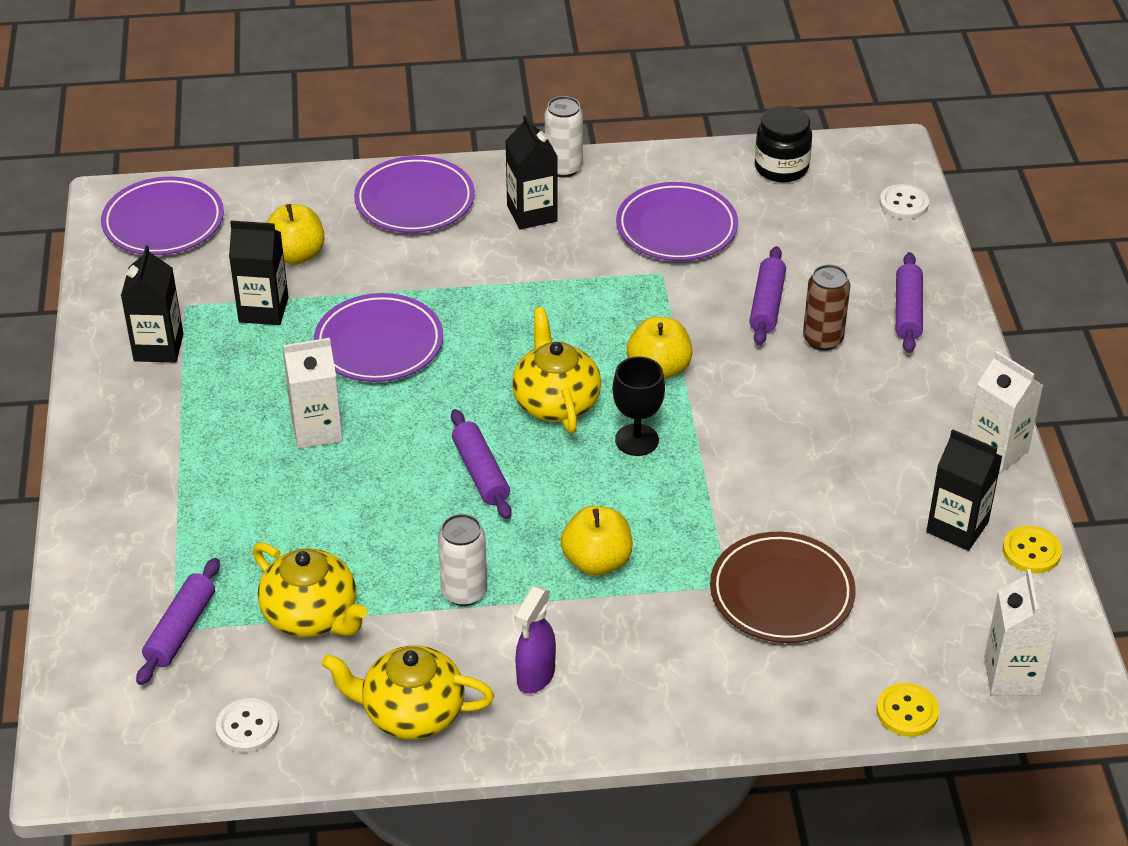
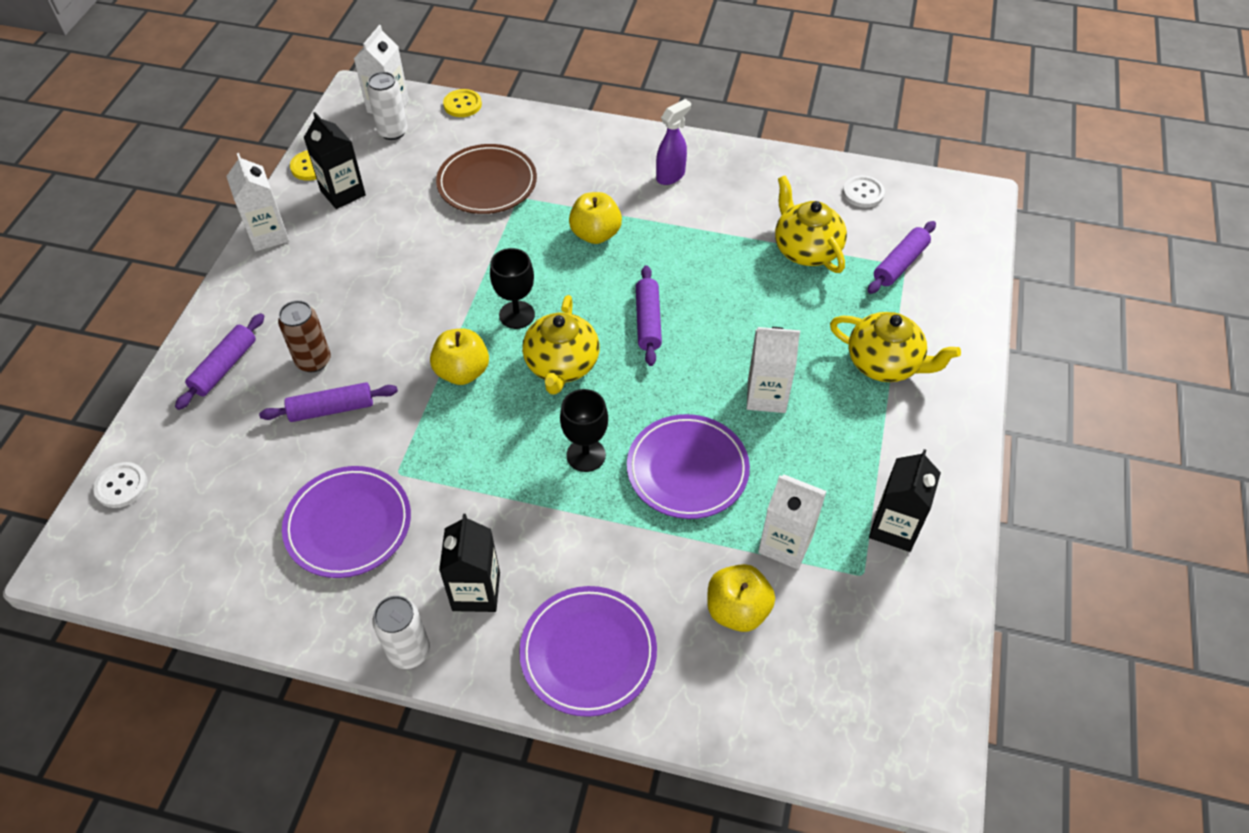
camera: 160 degrees left, 10 degrees up
(163, 222) = (873, 711): purple plate -> none
(263, 310) = (785, 544): black carton -> white carton
(411, 713) = (757, 175): yellow teapot -> yellow teapot (885, 364)
(464, 592) = (695, 238): white can -> white can (393, 132)
(487, 330) = (586, 455): none -> black goblet
(766, 304) = (331, 409): purple rolling pin -> purple rolling pin turned 45 degrees clockwise
(781, 168) = (192, 574): black jar -> none

